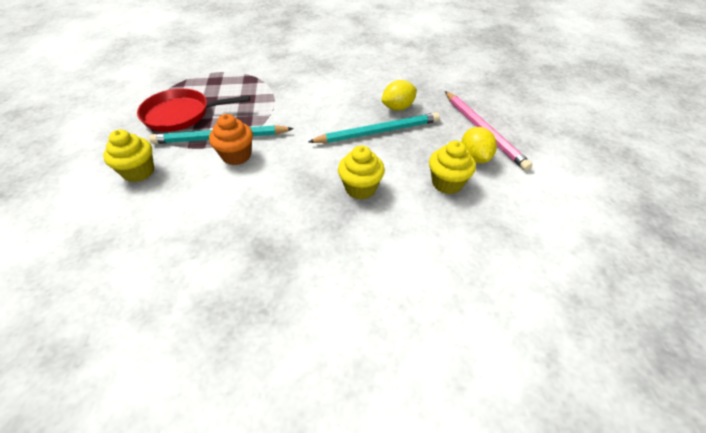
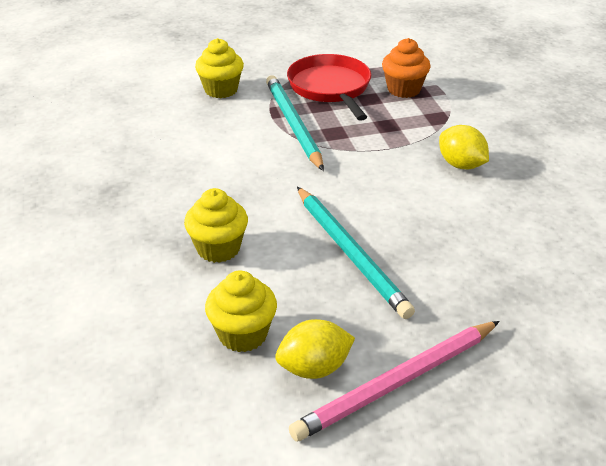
camera: 80 degrees right, 10 degrees down
(236, 156) = (262, 142): orange cupcake -> orange cupcake (403, 89)
(398, 107) = (427, 270): yellow lemon -> yellow lemon (461, 165)

